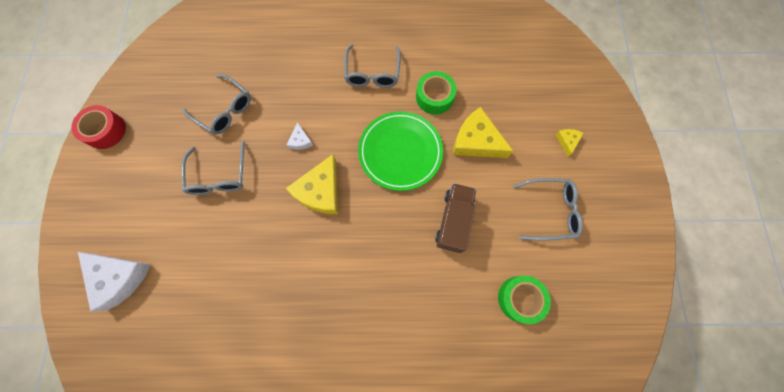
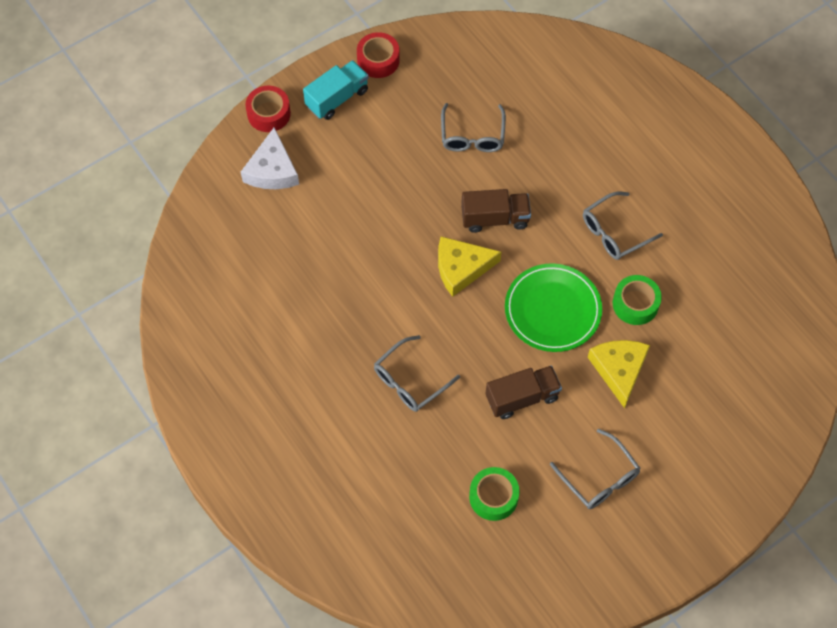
camera: 55 degrees right, 10 degrees down
(69, 244) = (269, 113): none -> red tape
(107, 182) = (337, 98): none -> turquoise truck
(219, 175) = (410, 177): grey glasses -> grey glasses (410, 380)
(300, 140) = (495, 218): white cheese -> brown truck
(567, 141) = (688, 454): yellow cheese -> none

